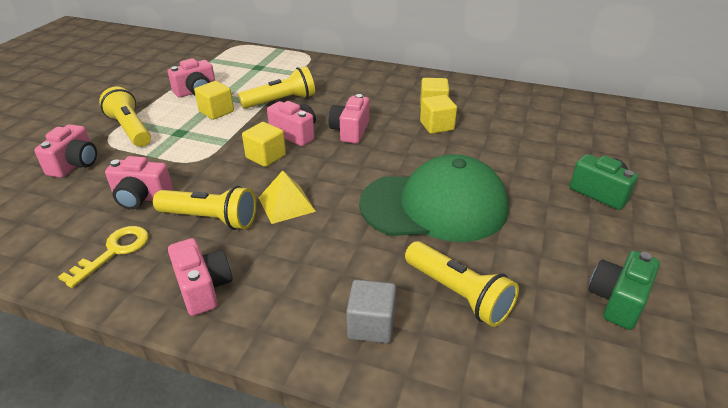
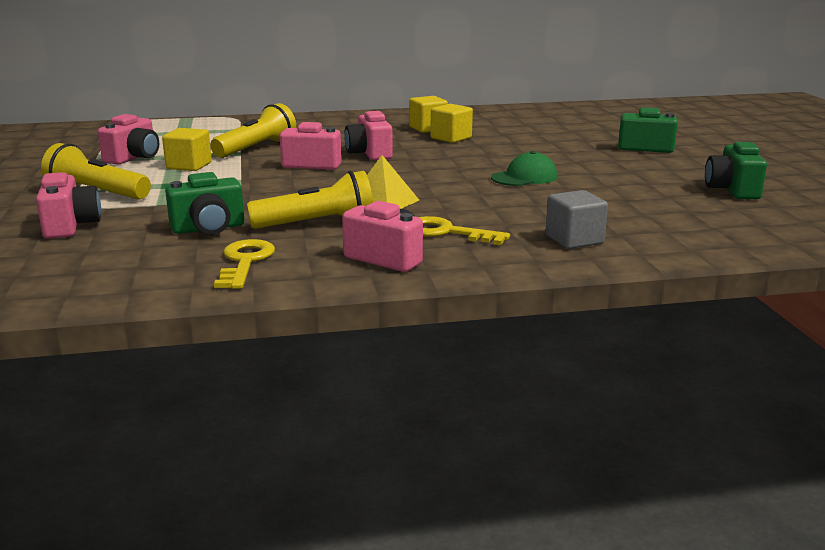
camera: 30 degrees left, 15 degrees down
(141, 198) = (208, 228): pink camera -> green camera
(266, 156) = (306, 181): yellow cube -> none
(285, 269) = (447, 232): none -> yellow key
(434, 206) = (524, 177): green cap -> green cap, size x0.45
(458, 294) = (617, 212): yellow flashlight -> none

